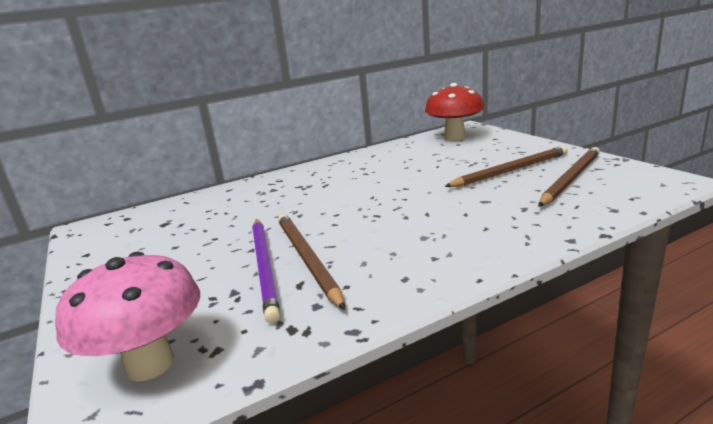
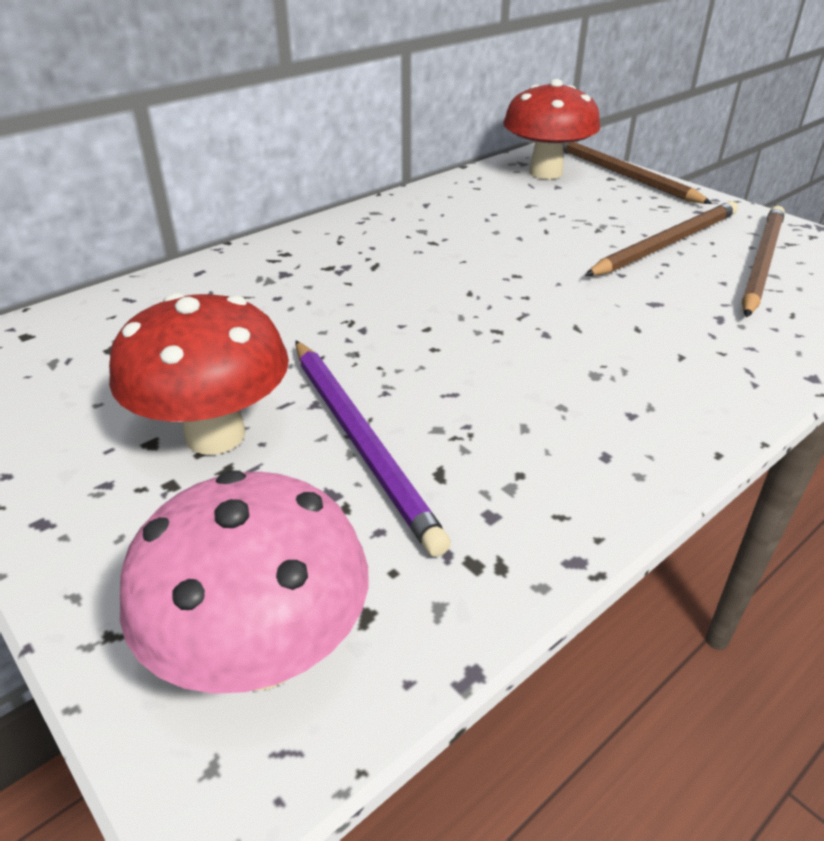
camera: 15 degrees left, 15 degrees up
(190, 263) = (215, 435): none -> red mushroom
(307, 259) = (426, 422): brown pencil -> brown pencil (622, 175)

